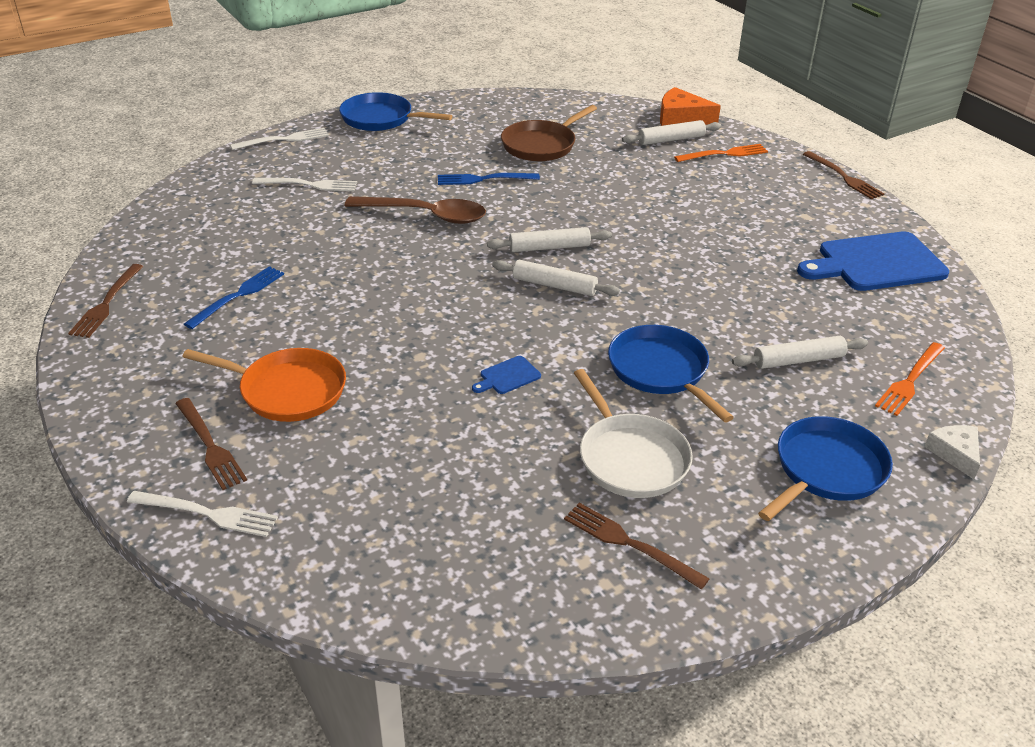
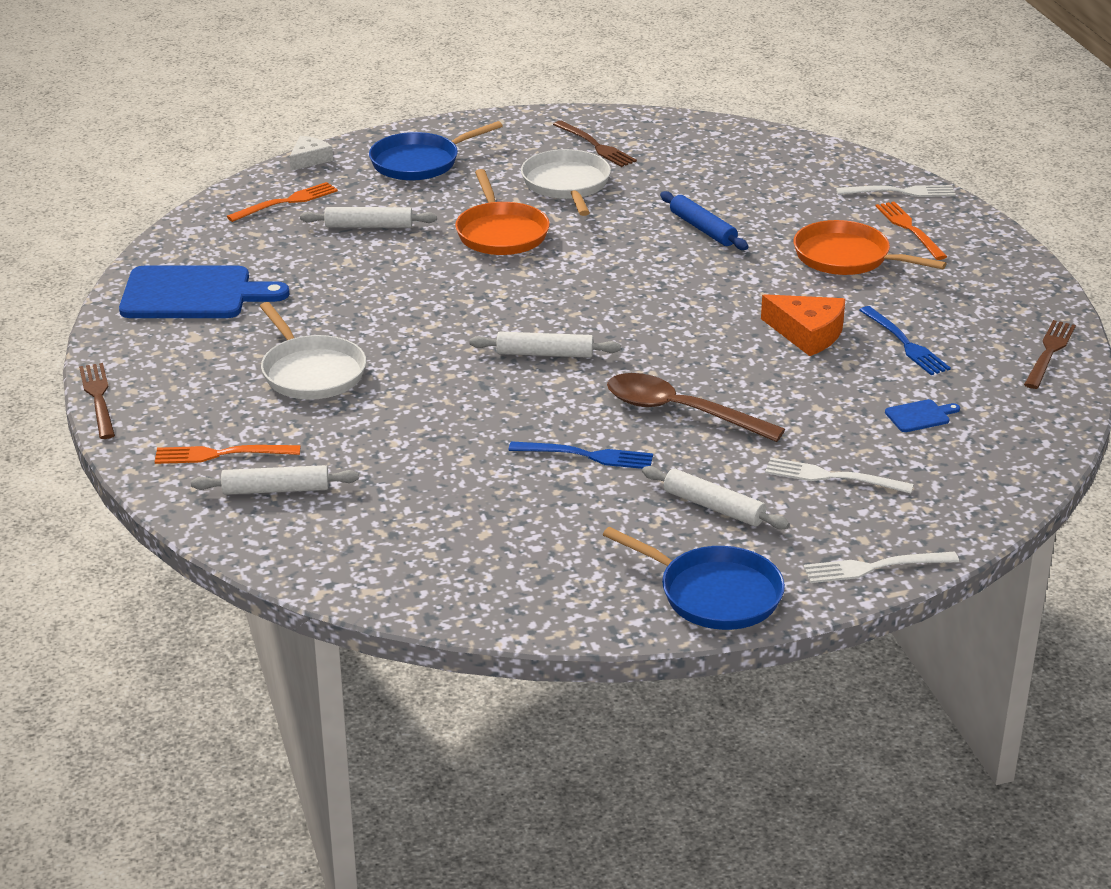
camera: 165 degrees left, 5 degrees down
(209, 514) = (901, 192): white fork -> white fork turned 150 degrees clockwise
(210, 446) = (909, 228): brown fork -> orange fork
(239, 295) = (906, 344): blue fork -> blue fork turned 75 degrees counterclockwise
(450, 409) = (702, 229): none -> blue rolling pin
(508, 376) = (643, 245): blue cutting board -> blue cutting board (920, 416)
(541, 145) = (477, 504): brown pan -> none
(554, 286) = (560, 313): white rolling pin -> white rolling pin (714, 507)
(660, 370) = (501, 233): blue pan -> orange pan
(681, 118) = (224, 530): orange cheese -> orange cheese (807, 333)
(717, 211) = (311, 372): none -> white pan
(955, 453) = (309, 159): white cheese -> white cheese turned 150 degrees counterclockwise

